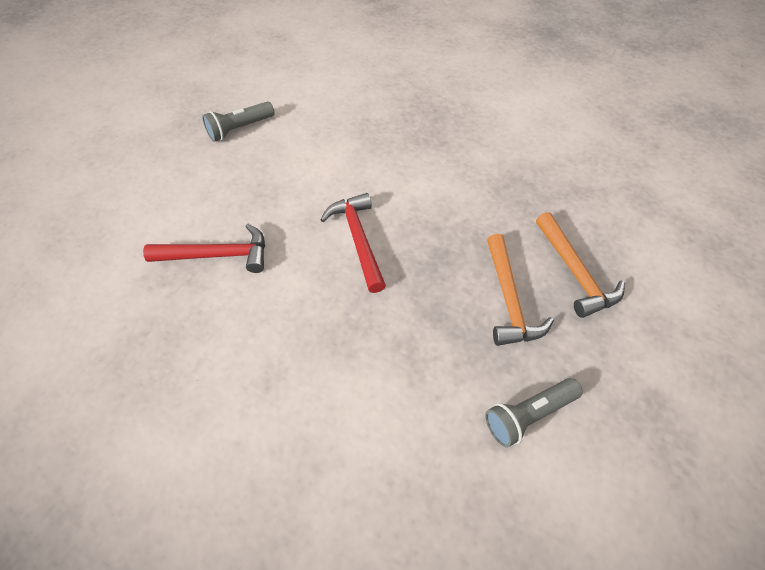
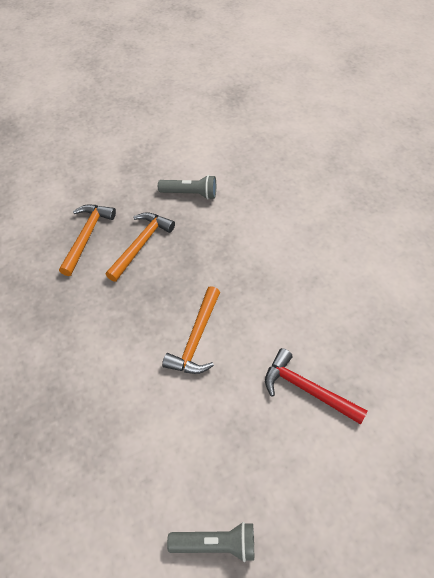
camera: 145 degrees left, 0 degrees up
(358, 240) = (196, 339): red hammer -> orange hammer

